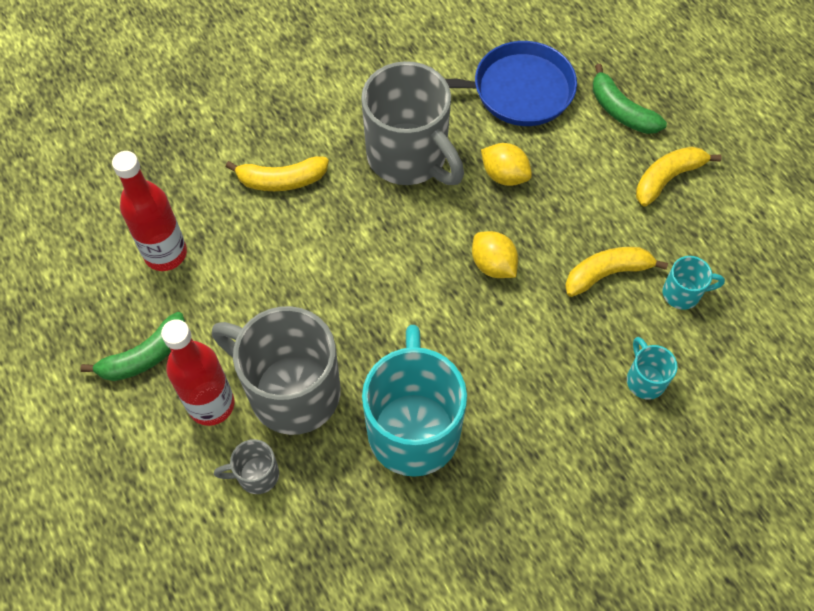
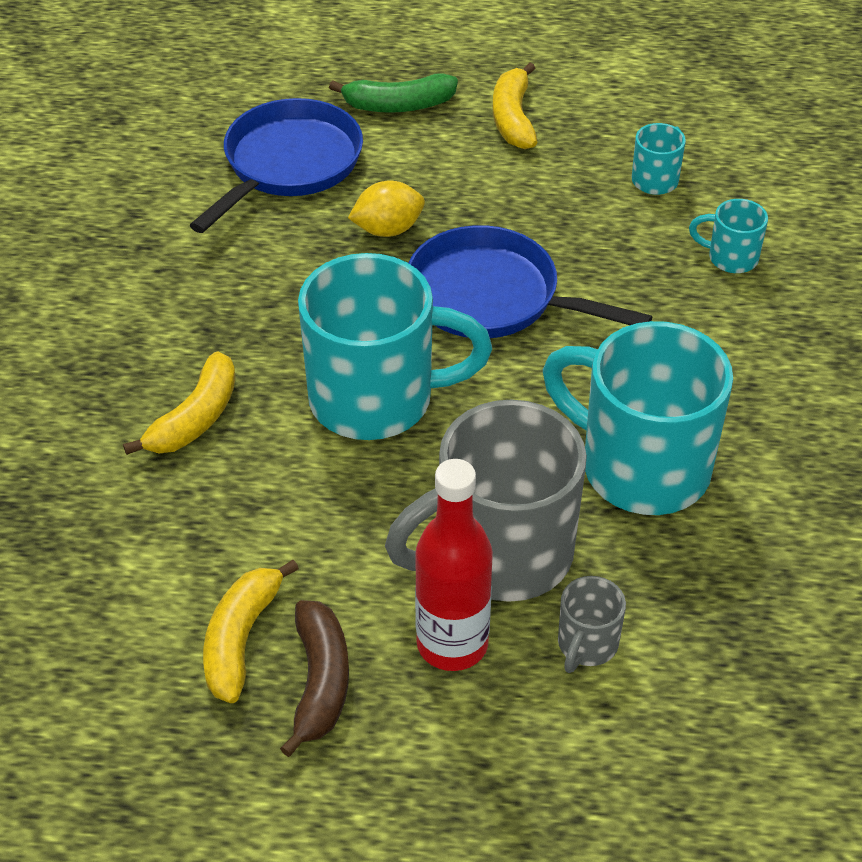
camera: 55 degrees left, 15 degrees down
(145, 356) = (320, 682): green banana -> brown banana
(165, 254) = (186, 586): red bottle -> none
(362, 257) = (376, 399): none -> turquoise mug
(409, 157) = (283, 291): grey mug -> none
(493, 265) = (492, 297): yellow lemon -> blue pan
(607, 274) = (584, 219): yellow banana -> yellow banana (241, 639)

